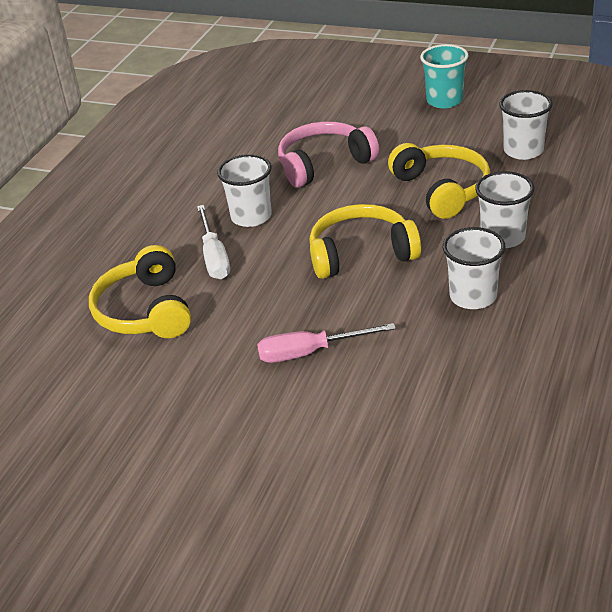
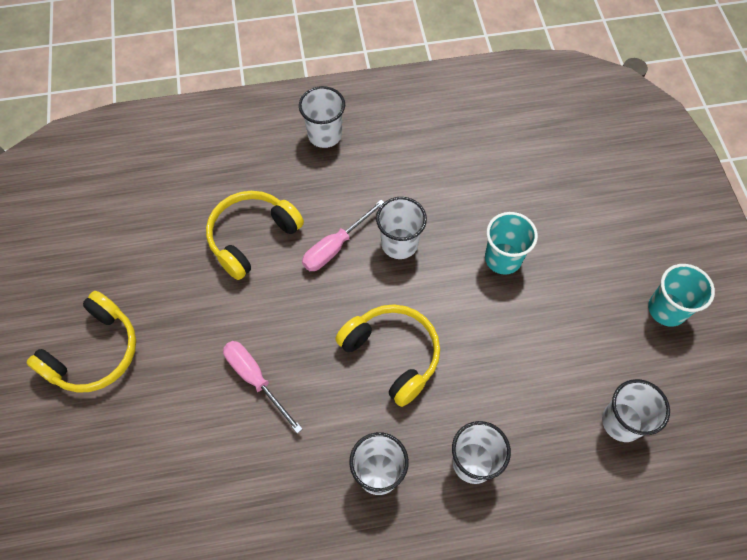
camera: 55 degrees right, 25 degrees up
(82, 229) = (325, 135): none -> white cup
(214, 257) = (335, 246): white screwdriver -> pink screwdriver
(324, 164) = (503, 258): pink headphones -> turquoise cup
(442, 190) = (517, 377): yellow headphones -> yellow headphones (94, 352)

